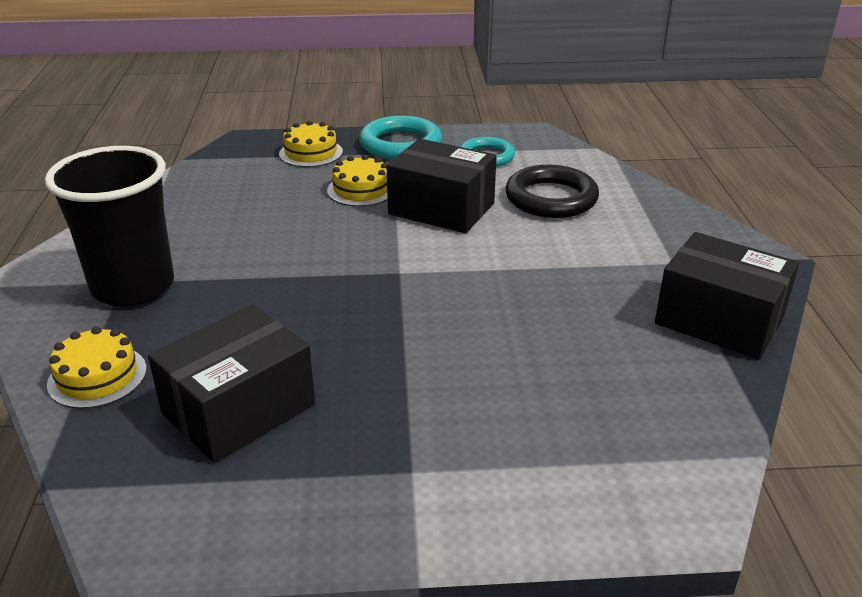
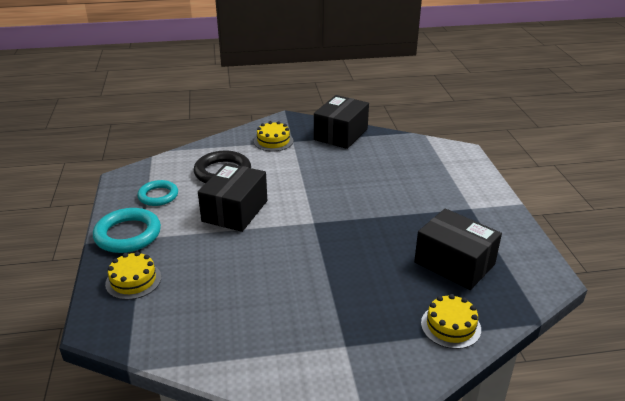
camera: 95 degrees left, 0 degrees up
(133, 287) = (351, 337): black cup -> none
(361, 190) = (205, 247): yellow cake -> yellow cake (273, 141)

